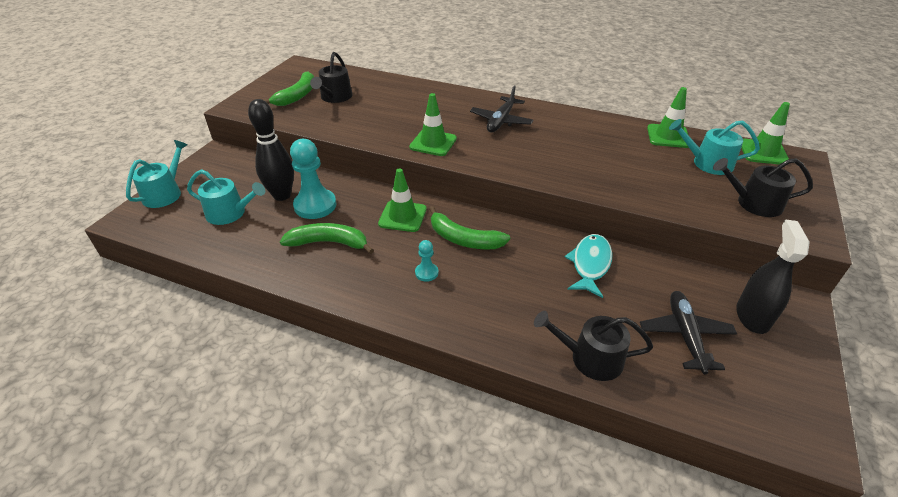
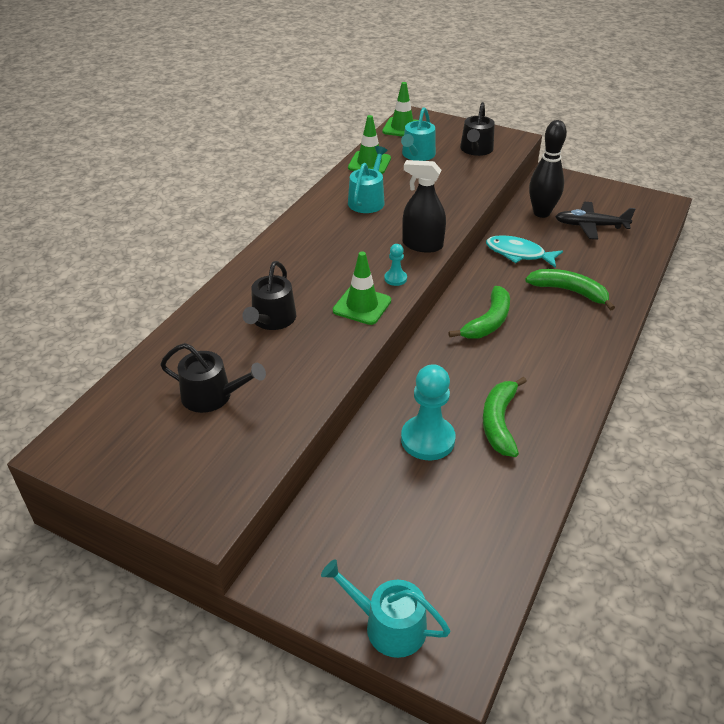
camera: 85 degrees left, 0 degrees up
(230, 213) = (442, 527): turquoise watering can -> turquoise watering can (368, 200)
(282, 195) = (403, 475): black bowling pin -> black bowling pin (541, 213)
(297, 96) = (193, 441): green banana -> green banana (569, 291)
(402, 216) = (451, 363): green traffic cone -> none
(426, 273) = (540, 349): turquoise pawn -> turquoise pawn (395, 278)
(501, 121) = (319, 253): black plane -> none
(590, 358) = (622, 270): black watering can -> black watering can (271, 320)
(752, 316) = (566, 196): black spray bottle -> black spray bottle (422, 245)

